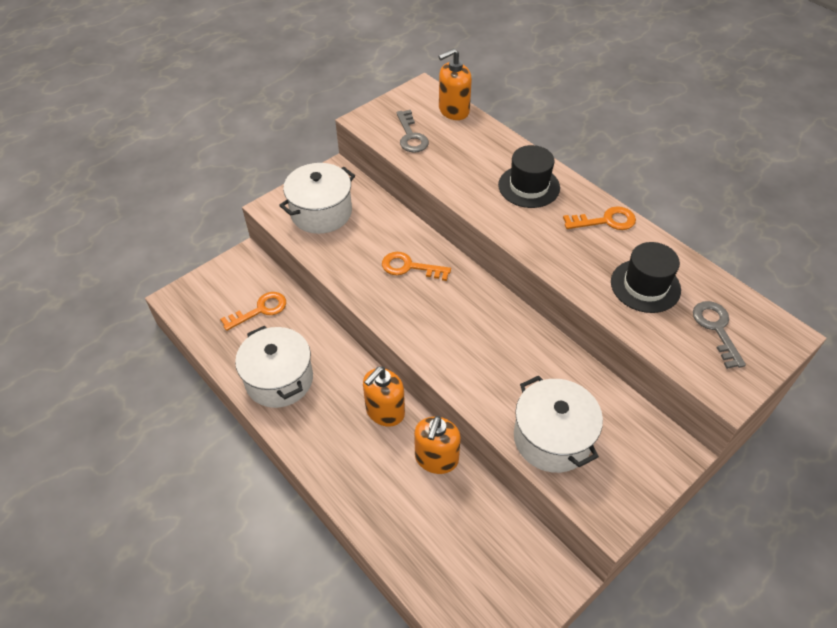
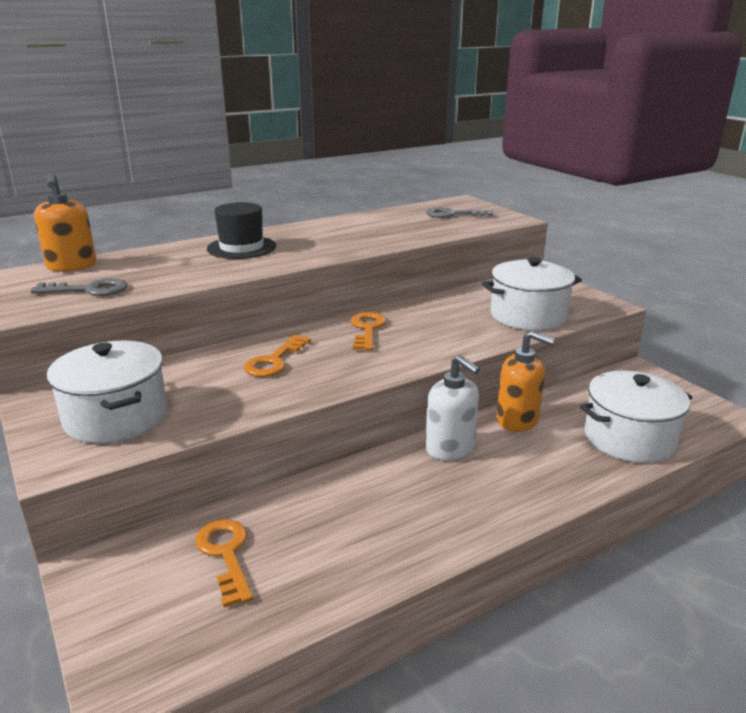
camera: 80 degrees left, 25 degrees down
(279, 379) = (377, 538): white pot -> white pot (629, 438)
(385, 411) = (450, 448): orange soap dispenser -> white soap dispenser
(605, 221) = (314, 228): orange key -> orange key (367, 329)
(645, 286) = (400, 226): black hat -> none

